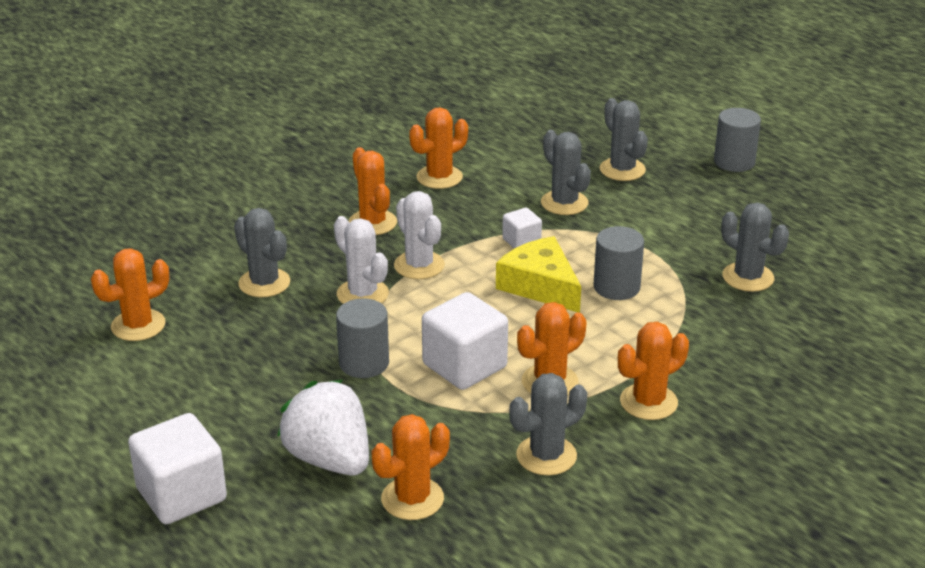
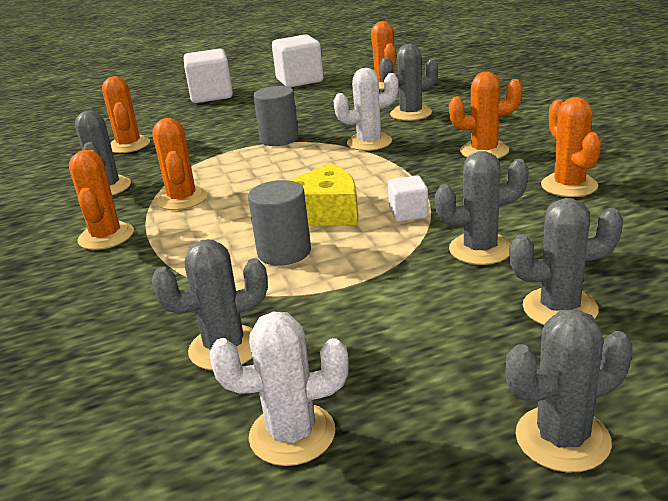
camera: 115 degrees right, 5 degrees down
(329, 459) = (194, 127): white strawberry -> none
(419, 265) = (397, 164): white cactus -> white cactus (292, 434)
(464, 366) = (239, 170): white cube -> white cube (299, 80)
(734, 162) = (562, 439): grey cylinder -> grey cactus

